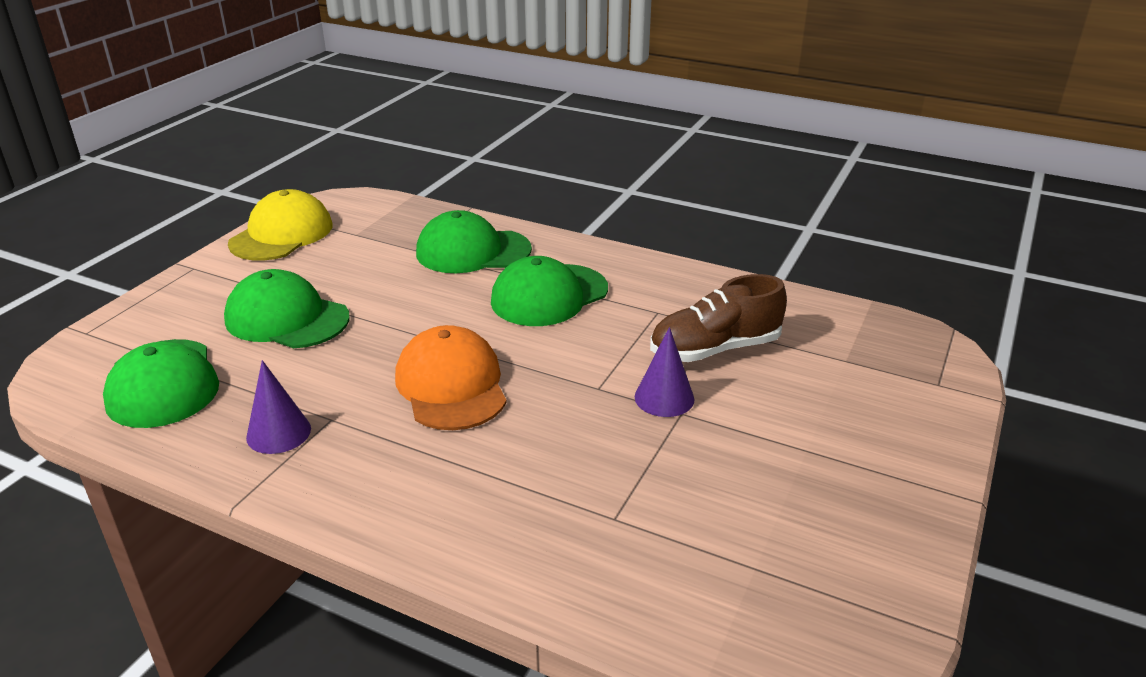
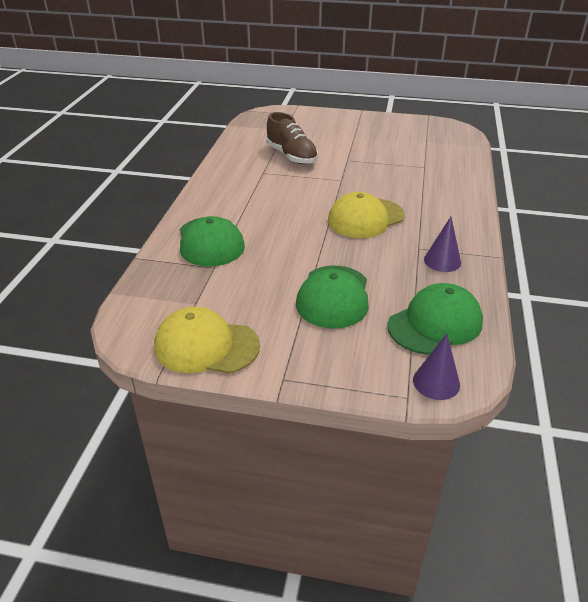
camera: 105 degrees left, 5 degrees up
(451, 385) = (365, 218): orange cap -> yellow cap
(549, 295) = (259, 205): green cap -> none
(664, 398) = (339, 164): purple cone -> purple cone (436, 382)

